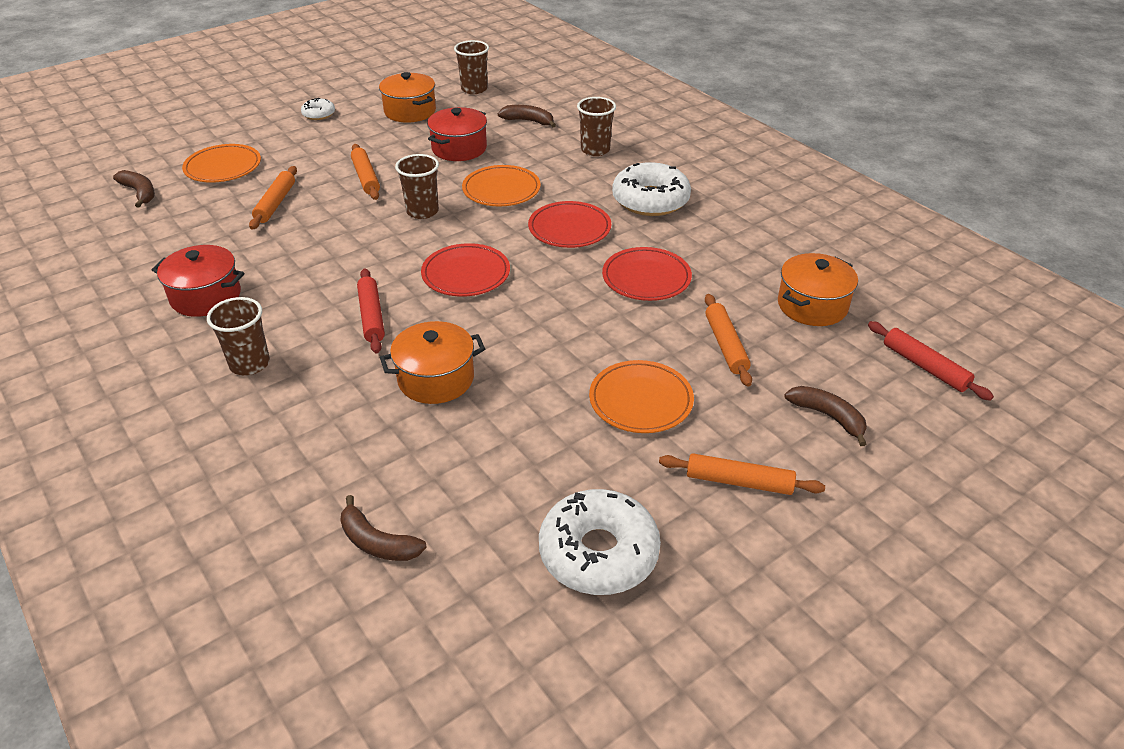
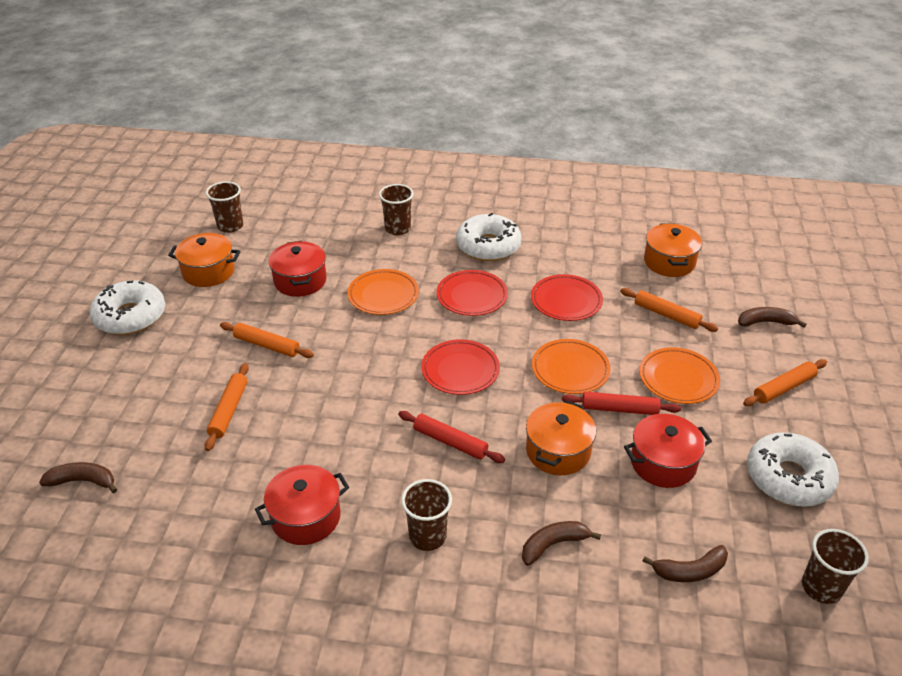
camera: 45 degrees left, 0 degrees up
(223, 167) = (124, 411): orange plate -> orange plate (570, 369)
(275, 203) = (229, 410): orange rolling pin -> orange rolling pin turned 45 degrees clockwise
(319, 114) = (130, 316): white donut -> white donut, size x2.03
(422, 211) = (355, 345): brown cup -> brown cup (821, 587)
(504, 451) = (663, 463): none -> red pot
(528, 121) = (316, 231): brown banana -> brown banana (553, 544)
(924, 367) = (762, 264): red rolling pin -> red rolling pin (619, 409)

